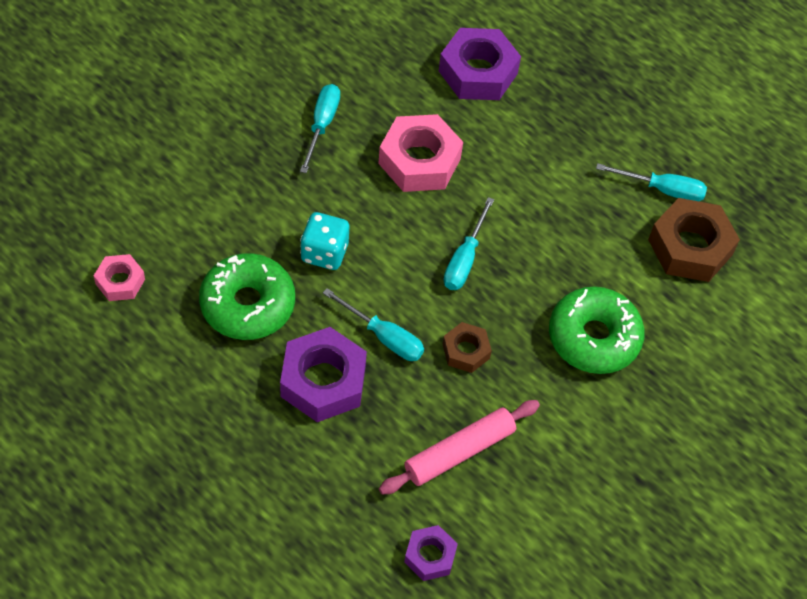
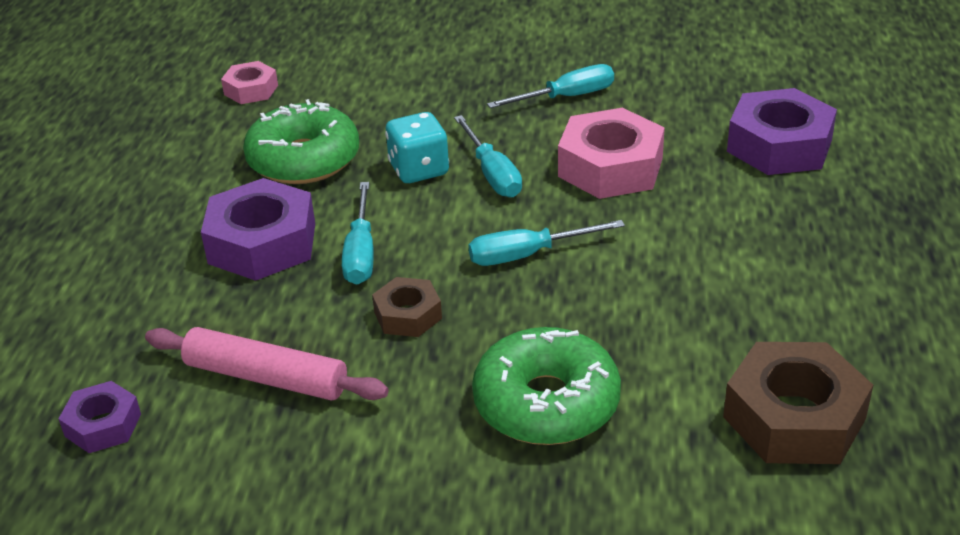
camera: 60 degrees right, 20 degrees down
(662, 190) = (842, 349): turquoise screwdriver -> turquoise screwdriver (492, 174)

